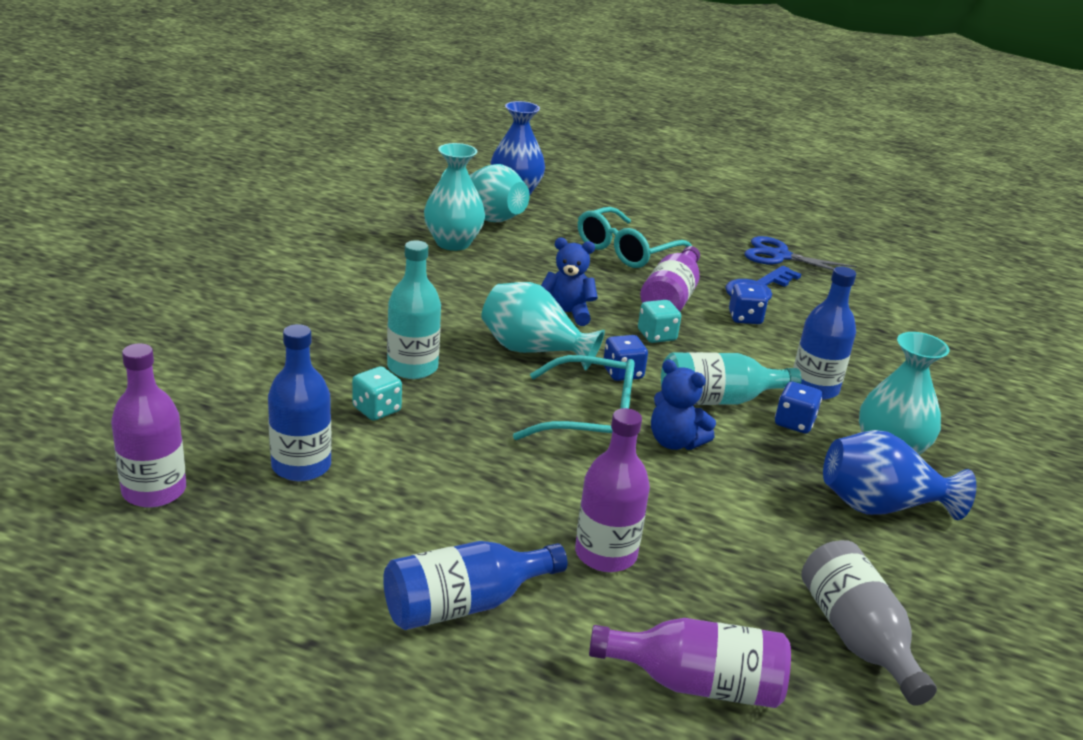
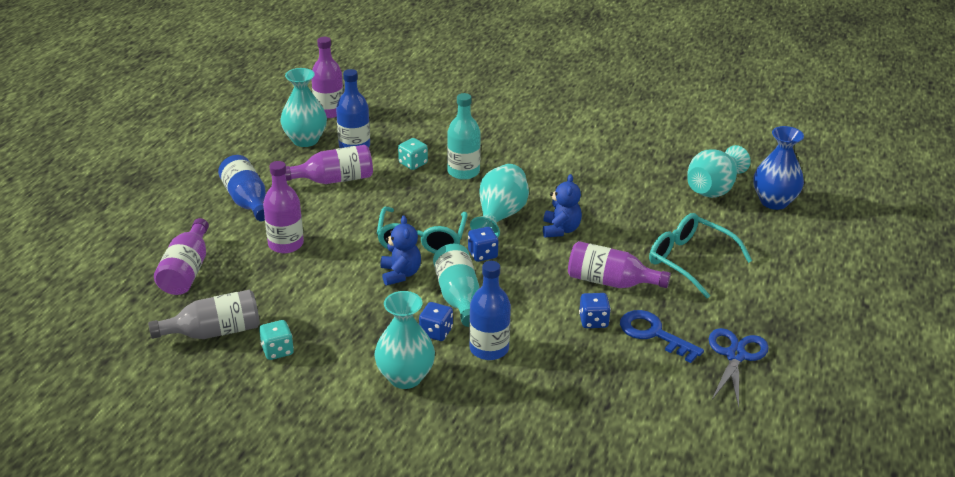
camera: 90 degrees right, 5 degrees up
(409, 493) = (334, 180): none -> purple bottle
(453, 243) = (651, 176): turquoise vase -> turquoise vase (305, 140)
(656, 336) = (543, 272): turquoise dice -> turquoise dice (277, 350)
(675, 442) = (400, 274): blue teddy bear -> blue teddy bear turned 135 degrees clockwise
(880, 507) = (338, 362): blue vase -> none

